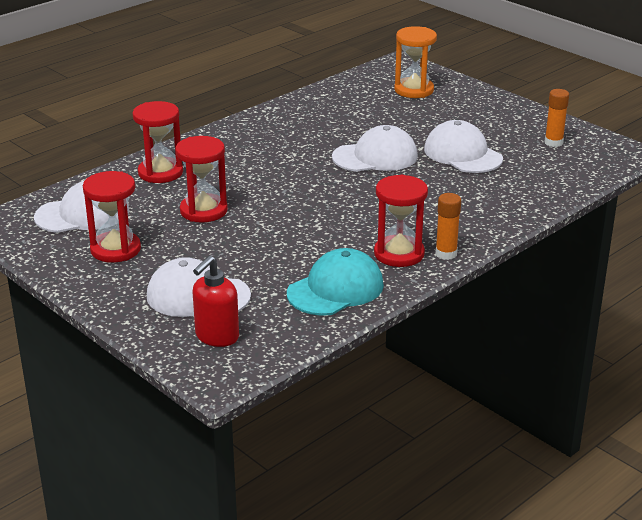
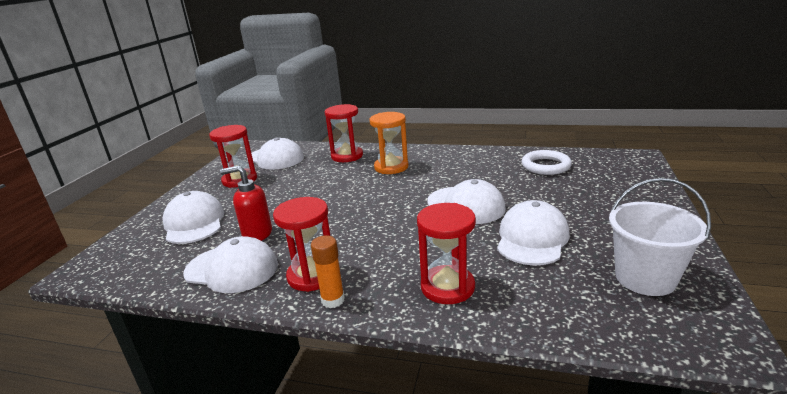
camera: 60 degrees right, 5 degrees down
(203, 211) = (311, 183): red hourglass -> red hourglass (447, 287)
(216, 337) = (139, 249): red soap dispenser -> red soap dispenser (257, 234)
(335, 289) = (232, 269): turquoise cap -> white cap
(357, 99) = (545, 166): none -> white ring
(414, 90) = (603, 178): orange hourglass -> orange hourglass (391, 167)
(553, 142) = (645, 278): orange glue stick -> white bucket

